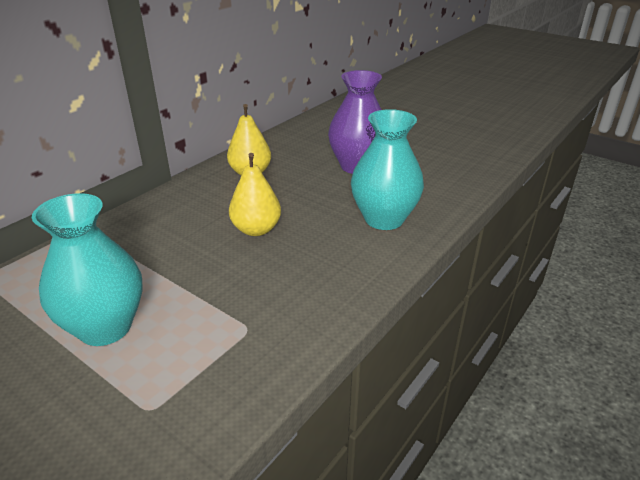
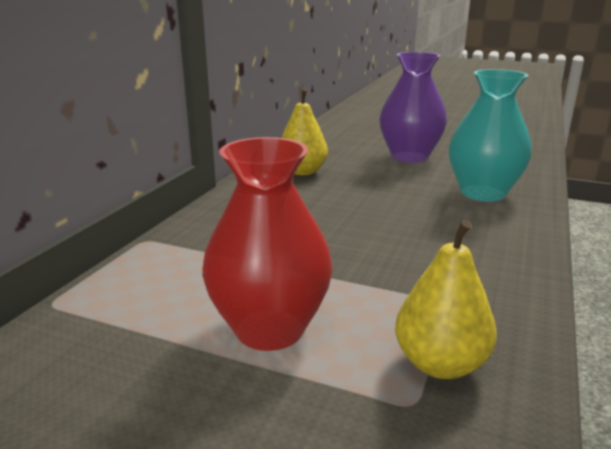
camera: 15 degrees left, 10 degrees down
(105, 327) = (269, 329): turquoise vase -> red vase
(256, 229) = (359, 216): yellow pear -> yellow pear (440, 364)

